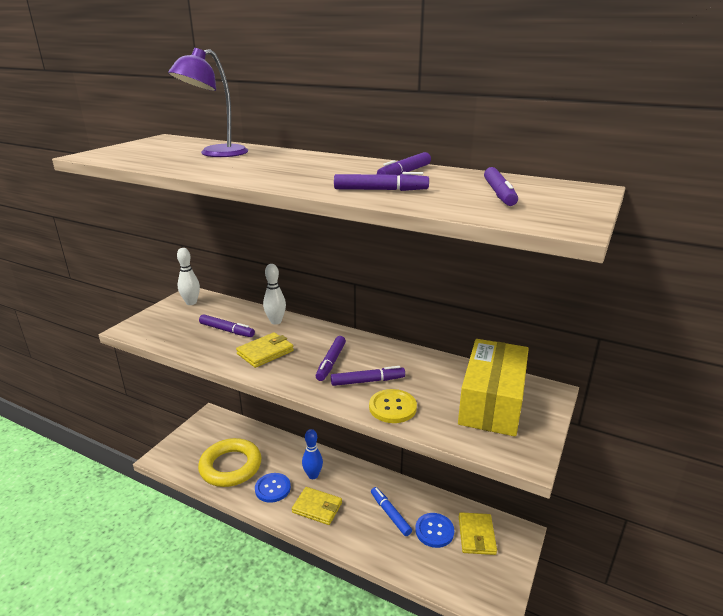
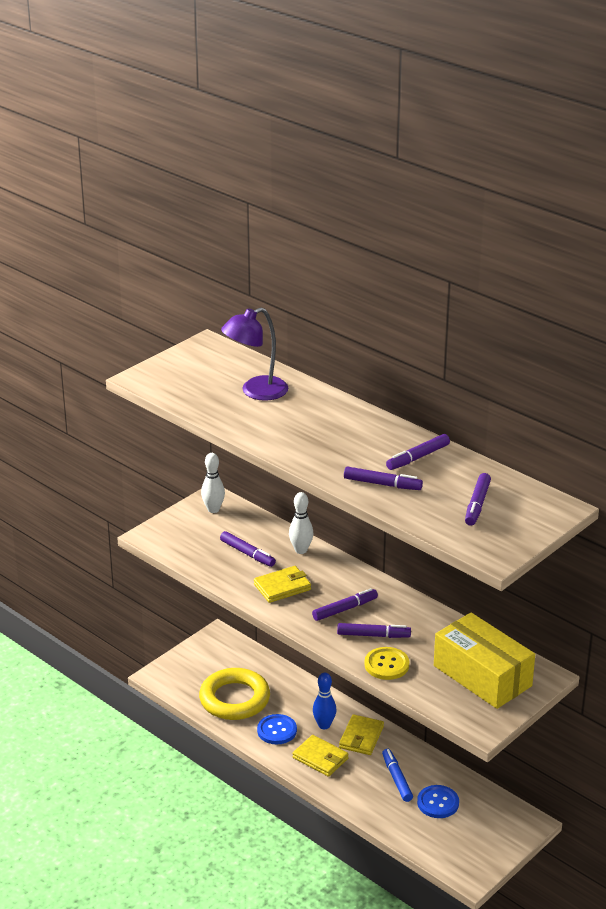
camera: 15 degrees right, 5 degrees up
(331, 362) = (345, 609): purple marker -> purple marker turned 150 degrees counterclockwise
(476, 535) = (481, 815): yellow wallet -> yellow wallet (361, 737)
(491, 402) = (482, 676): yellow box -> yellow box turned 75 degrees counterclockwise

